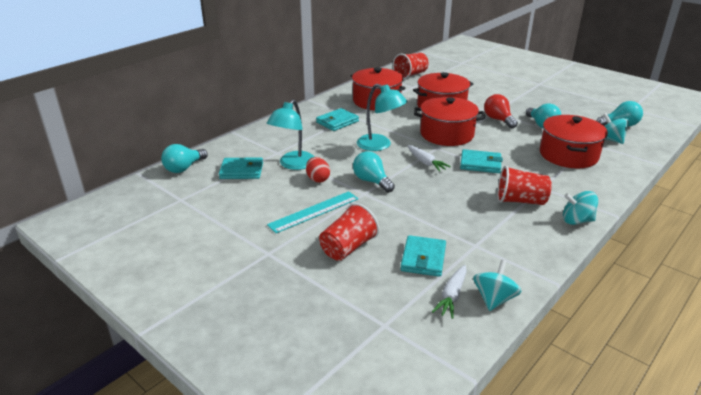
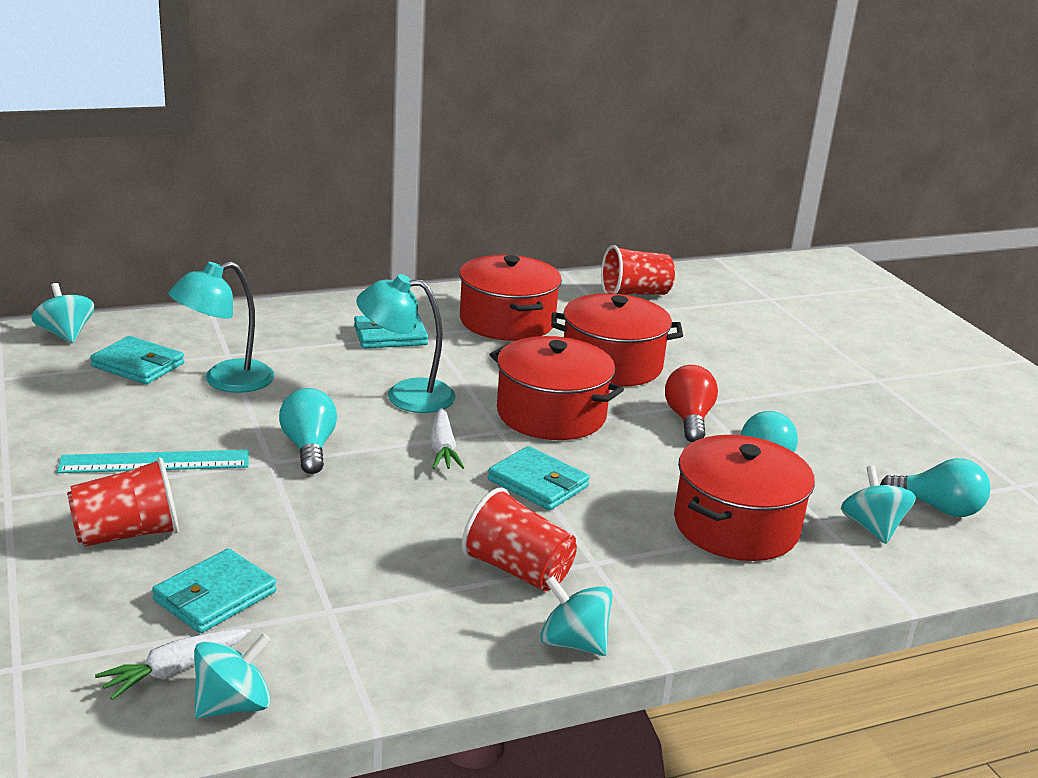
camera: 25 degrees right, 5 degrees down
(184, 168) = (66, 334): turquoise light bulb -> turquoise spinning top
(317, 179) = (230, 415): red egg -> none
(380, 145) = (406, 395): turquoise lamp -> turquoise lamp turned 120 degrees clockwise

